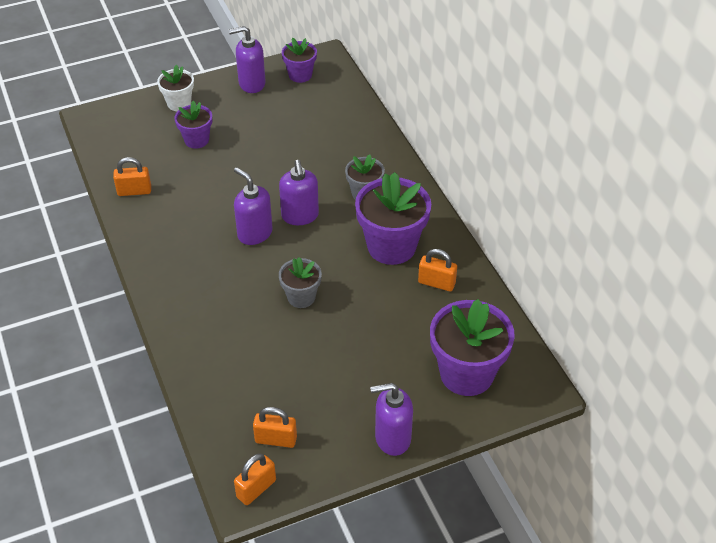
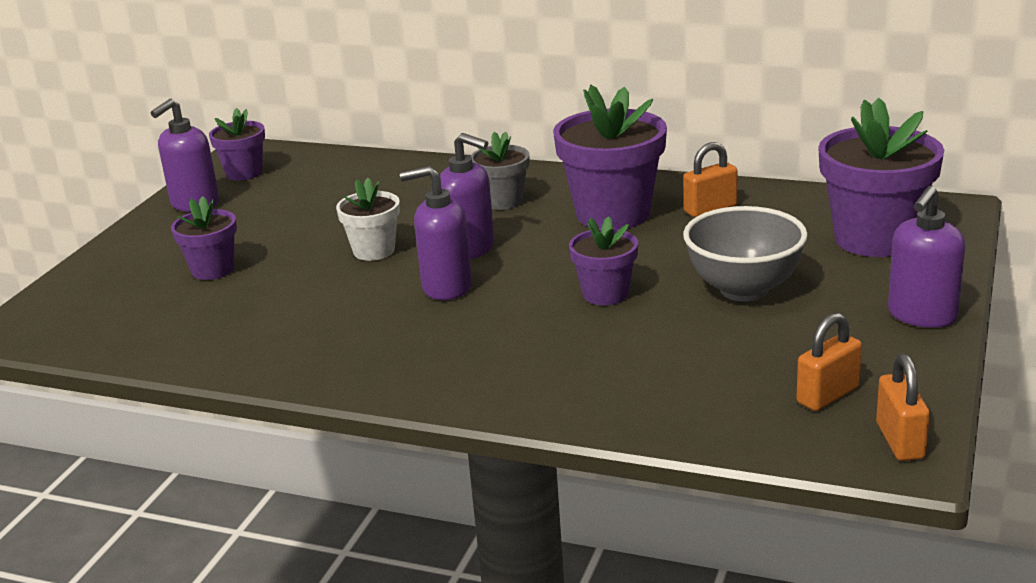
camera: 45 degrees left, 20 degrees down
(134, 191) = (213, 345): orange padlock -> none
(179, 103) = (125, 259): white flower pot -> white flower pot (374, 251)
(301, 297) = (605, 294): grey flower pot -> purple flower pot
(355, 349) = (744, 289): none -> grey bowl

